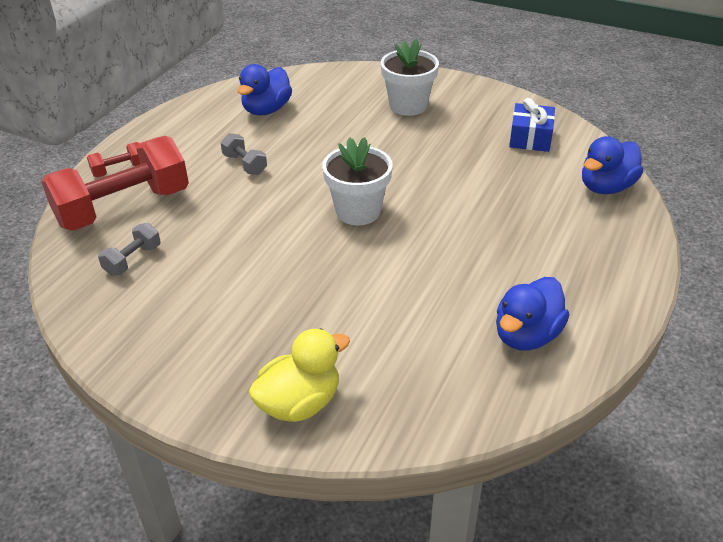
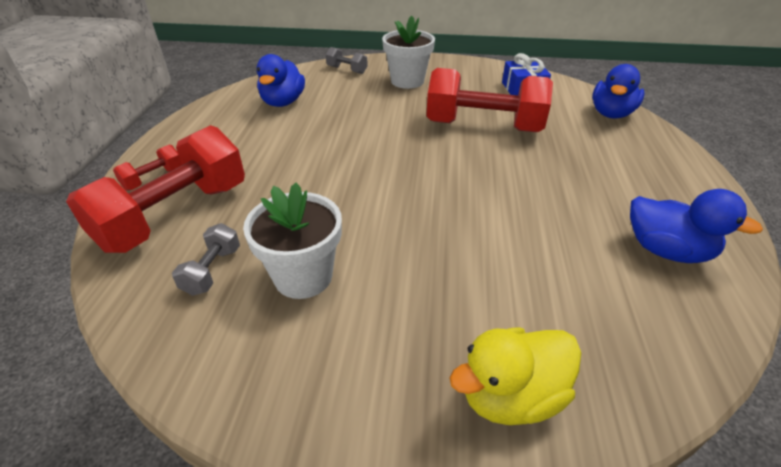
camera: 20 degrees left, 0 degrees up
(245, 164) = (288, 150): grey dumbbell -> grey dumbbell (347, 70)
(299, 403) = (510, 395): yellow duck -> yellow duck turned 150 degrees counterclockwise
(358, 211) = (425, 171): white flower pot -> white flower pot (303, 276)
(450, 175) = (483, 127): none -> red dumbbell
(526, 335) = (666, 250): blue duck -> blue duck turned 75 degrees counterclockwise

